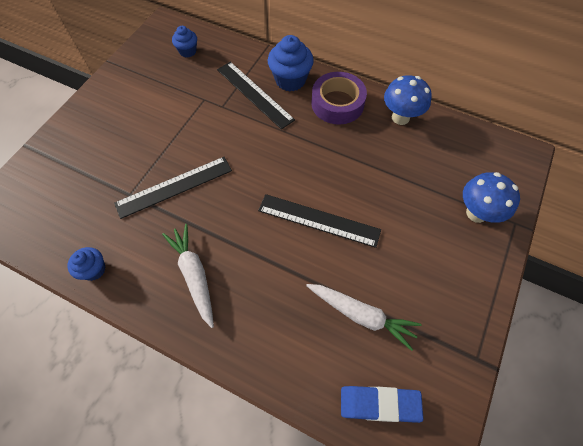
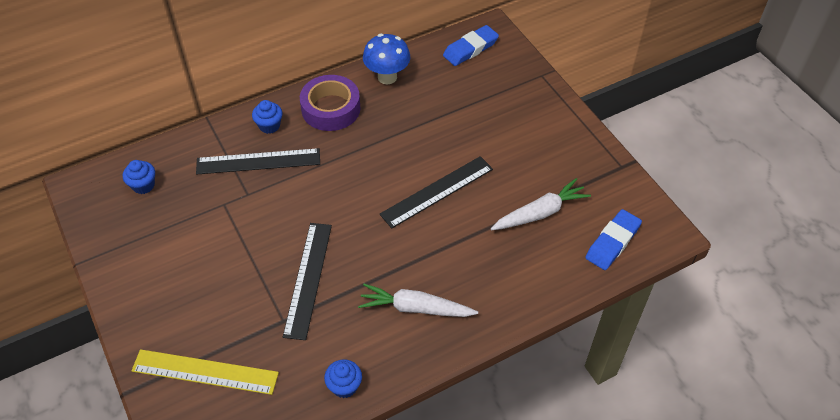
camera: 55 degrees left, 10 degrees down
(62, 176) = (205, 372): none -> yellow ruler
(290, 80) = (269, 126): blue cupcake -> blue cupcake, size x0.59
(476, 213) = (515, 91): blue mushroom -> none
(487, 153) = (470, 49): none -> blue eraser

